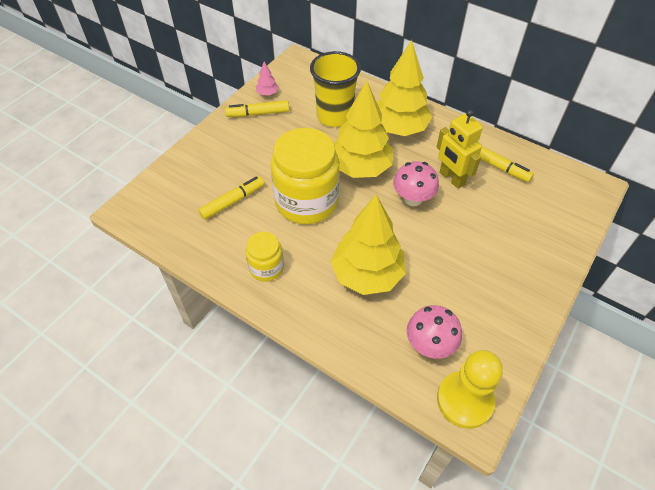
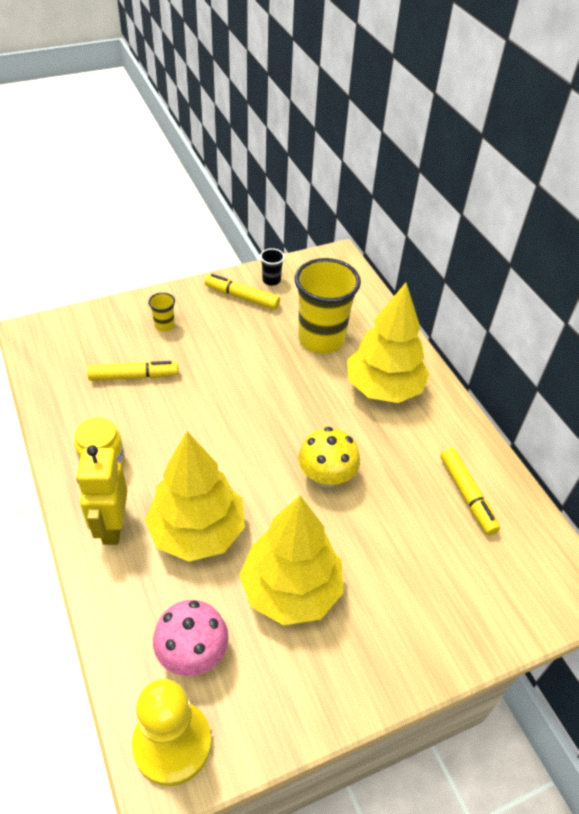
camera: 30 degrees right, 5 degrees down
(222, 157) = (164, 325): none -> yellow cup
(267, 93) = (271, 280): pink tree -> black cup
(306, 202) = (206, 416): yellow jar -> none
(360, 168) = (298, 410): yellow tree -> yellow tree (291, 590)
(413, 198) = (326, 476): pink mushroom -> yellow mushroom
(451, 178) = (394, 478): yellow robot -> yellow robot (112, 526)

